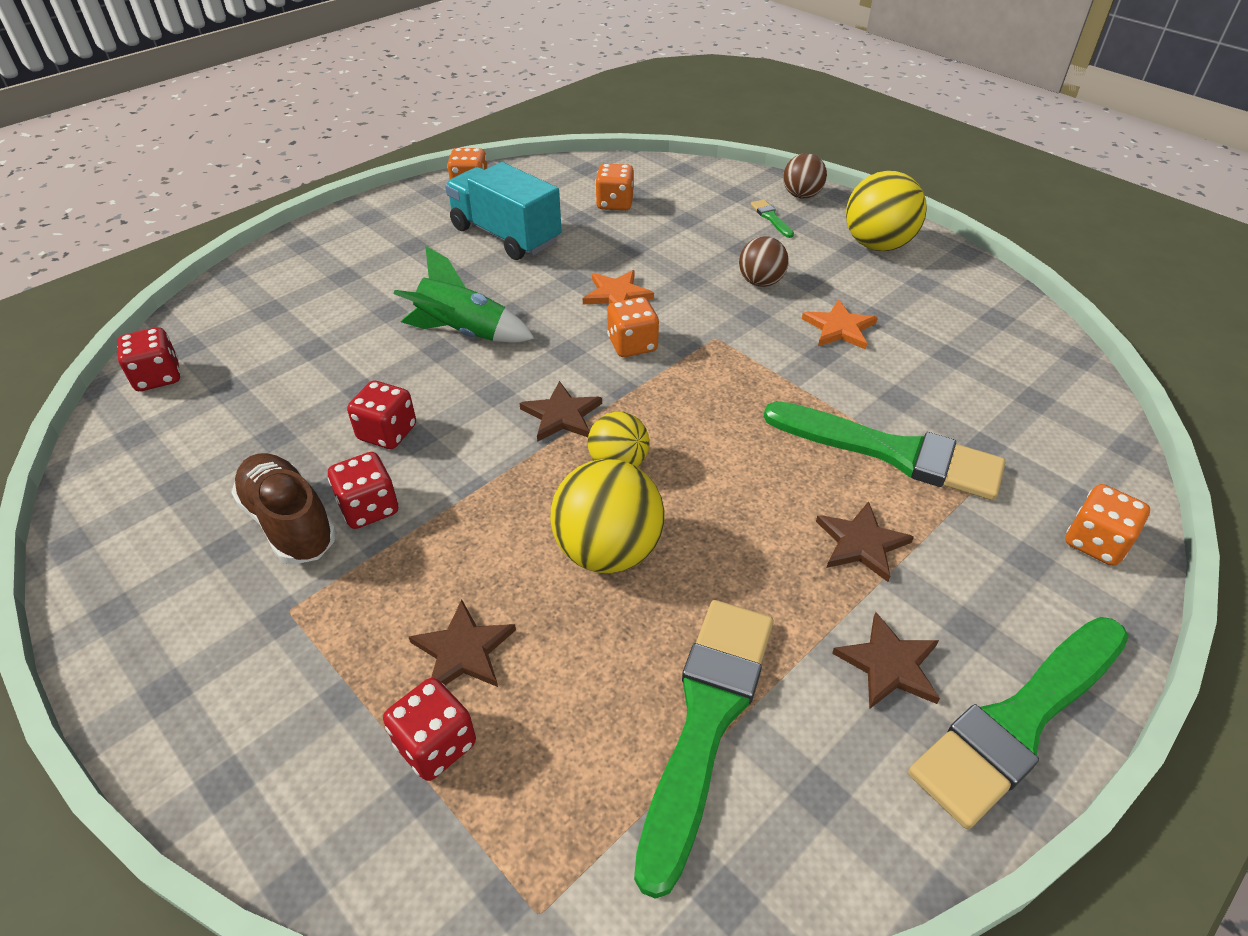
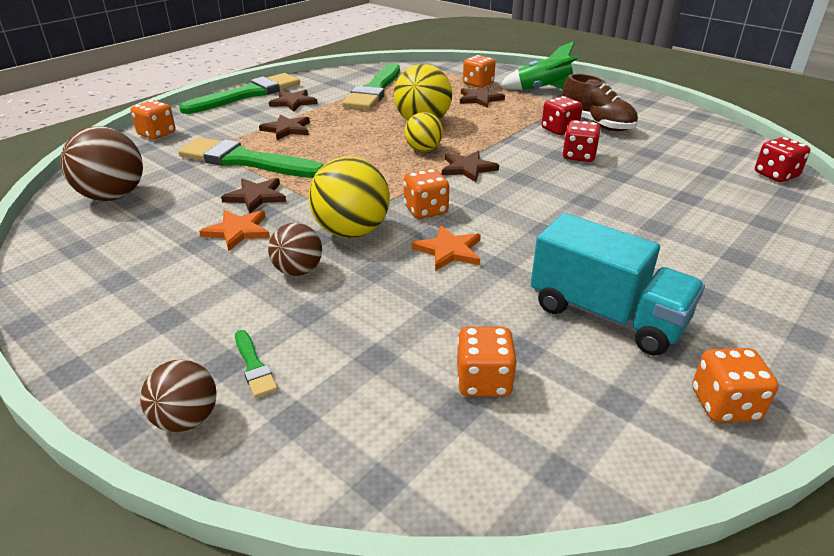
camera: 175 degrees right, 10 degrees down
(436, 744) = (478, 84): red dice -> orange dice
(464, 333) = (574, 212): green rocket -> green rocket (543, 90)
(842, 377) = (256, 197): none -> brown star
(877, 245) = (132, 327): yellow ball -> yellow ball (351, 232)
(1027, 388) = (113, 196): none -> brown ball

